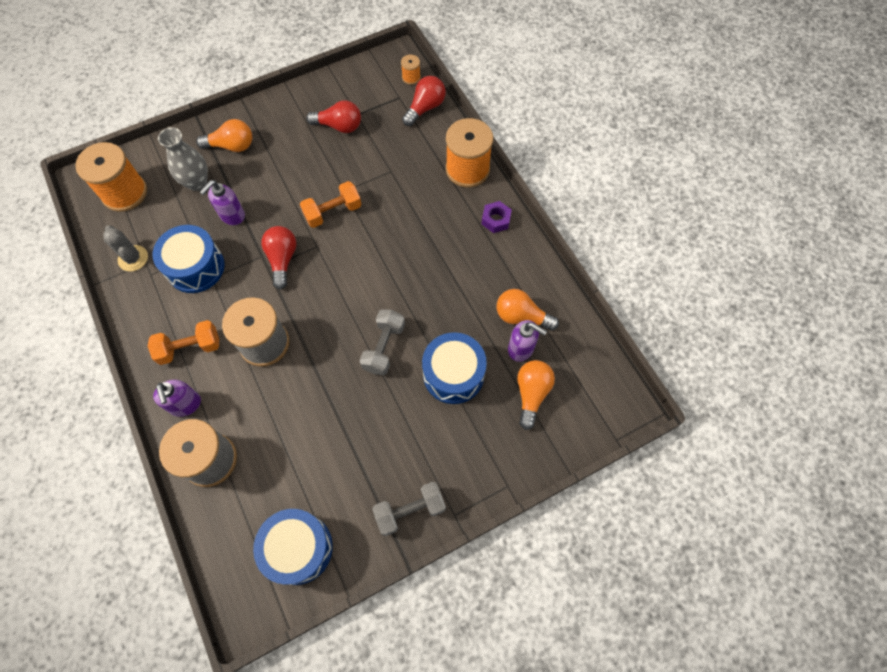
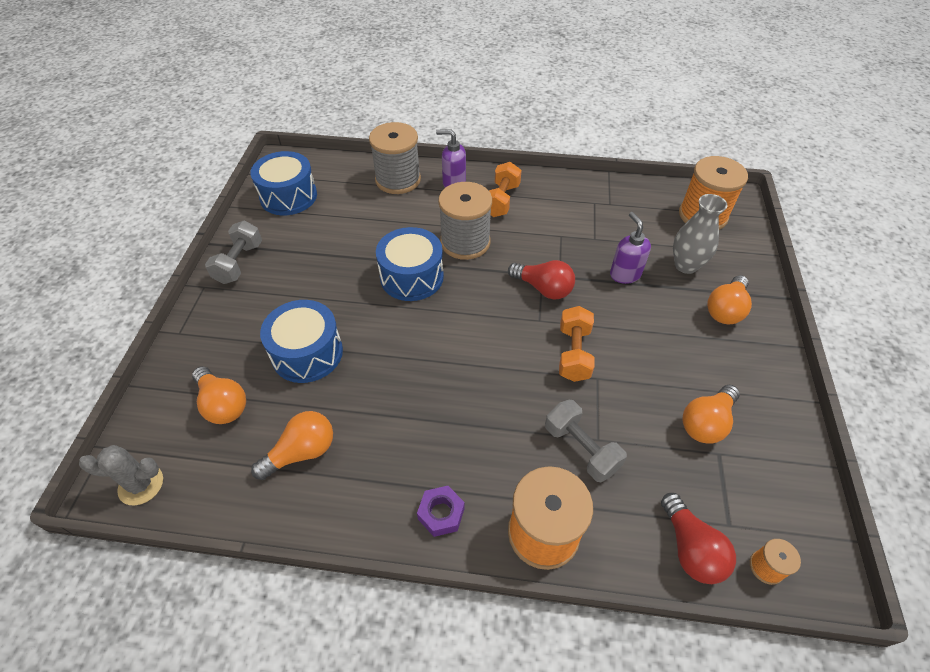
camera: 125 degrees right, 15 degrees down
(133, 258) = (619, 198): grey cactus -> grey cactus (141, 485)
(195, 267) = (580, 230): blue drum -> blue drum (411, 277)
(339, 126) = (706, 423): red light bulb -> orange light bulb
(384, 347) = (384, 316): grey dumbbell -> grey dumbbell (581, 448)
(521, 348) = (271, 427): purple soap dispenser -> none

